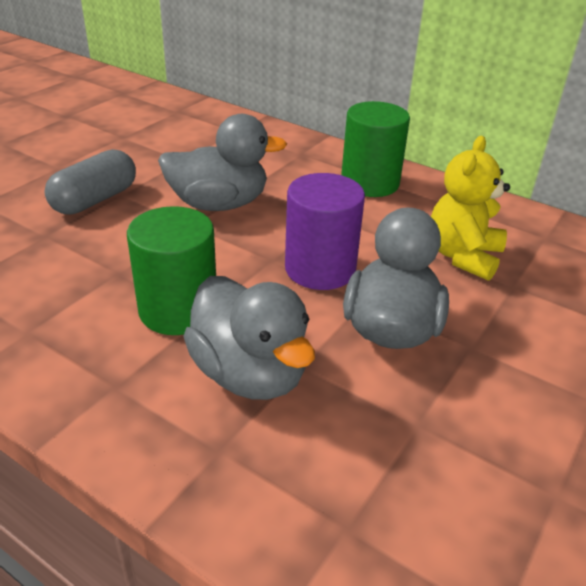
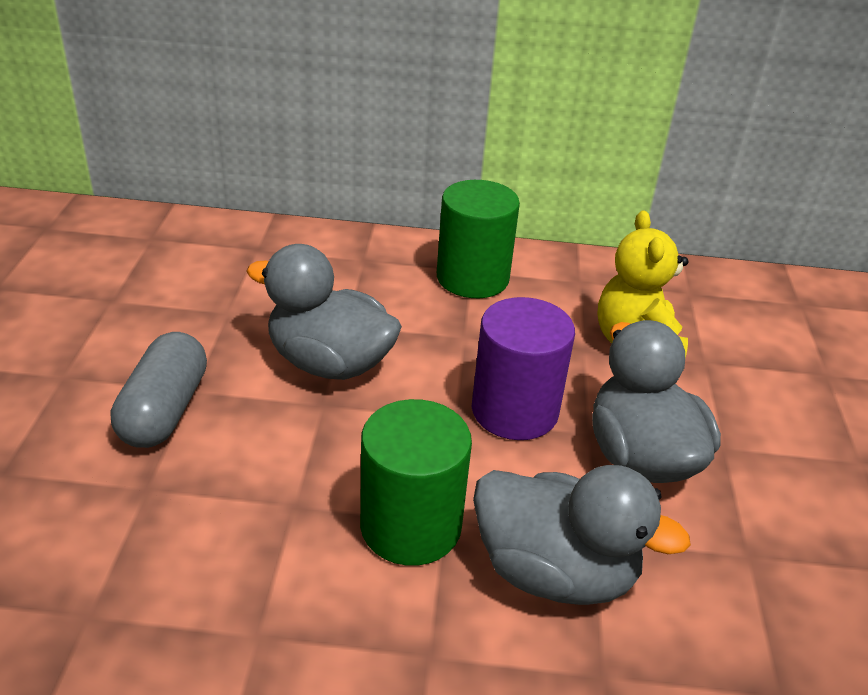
camera: 30 degrees left, 0 degrees up
(219, 204) = (329, 363): grey duck -> grey duck turned 120 degrees counterclockwise

